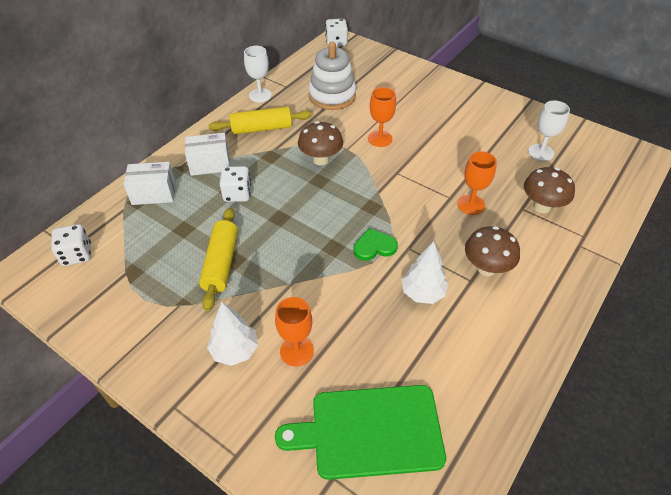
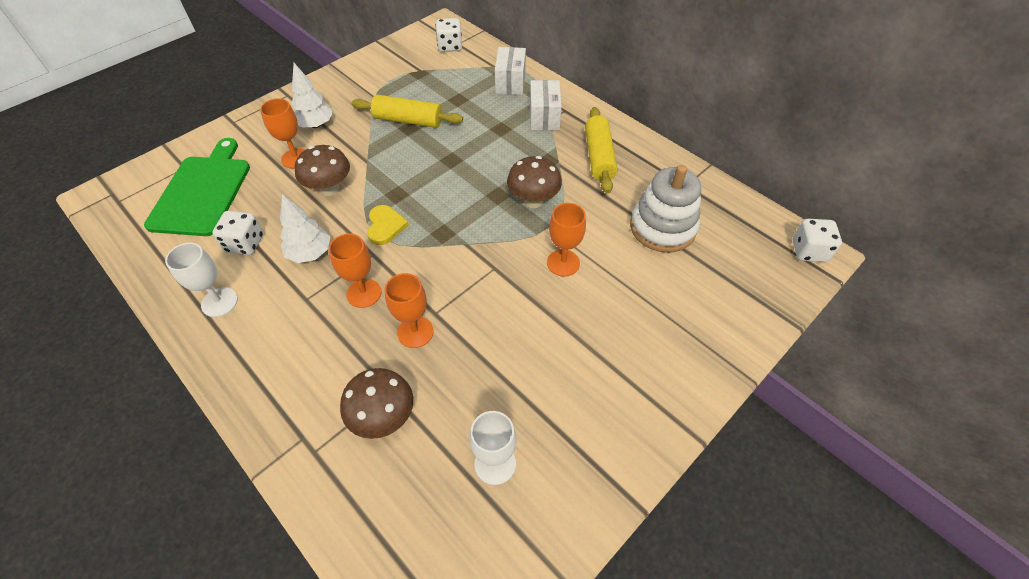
camera: 100 degrees right, 5 degrees up
(237, 194) = (494, 133): white dice -> white dice (245, 243)
(260, 95) = (666, 160): white goblet -> white goblet (219, 302)
(374, 247) = (385, 226): green heart -> yellow heart
(450, 243) = (364, 293): none -> orange goblet
(486, 268) = (314, 318): brown mushroom -> brown mushroom (329, 189)

